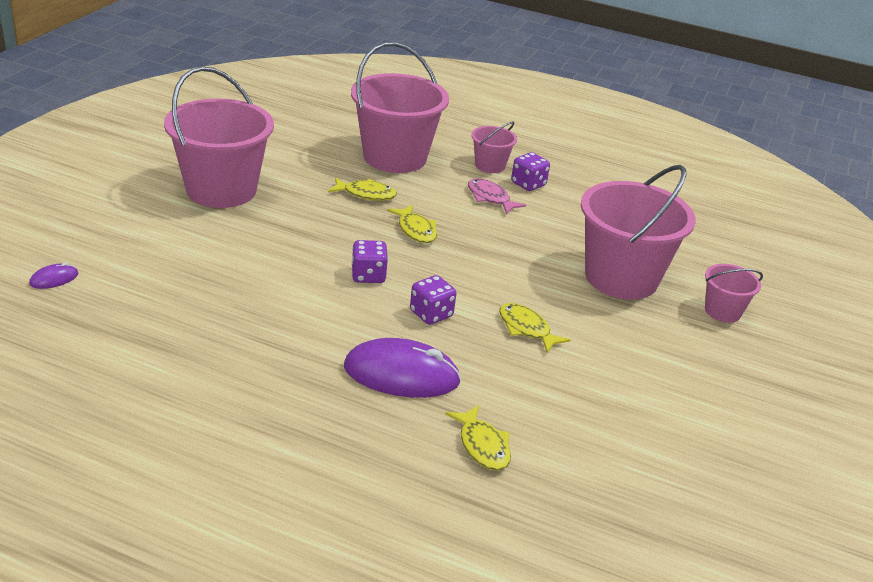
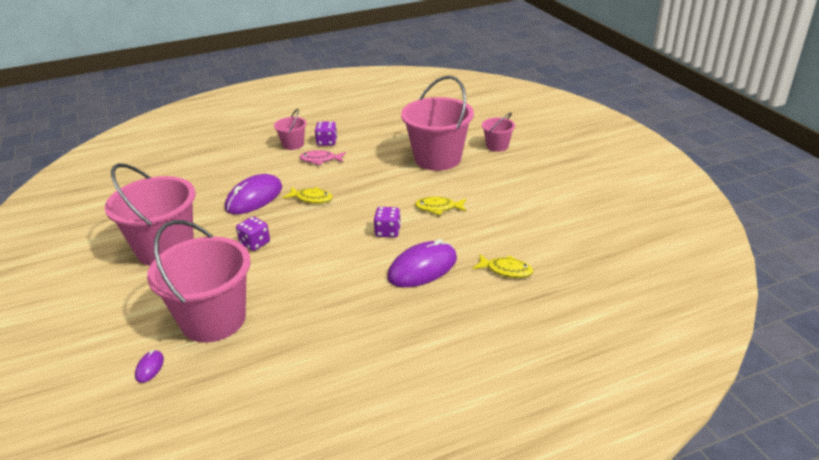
camera: 40 degrees left, 0 degrees up
(366, 194) = (254, 198): yellow fish -> purple mouse
(368, 276) = (327, 236): purple dice -> purple dice (255, 243)
(395, 157) = (236, 170): pink bucket -> pink bucket (213, 320)

